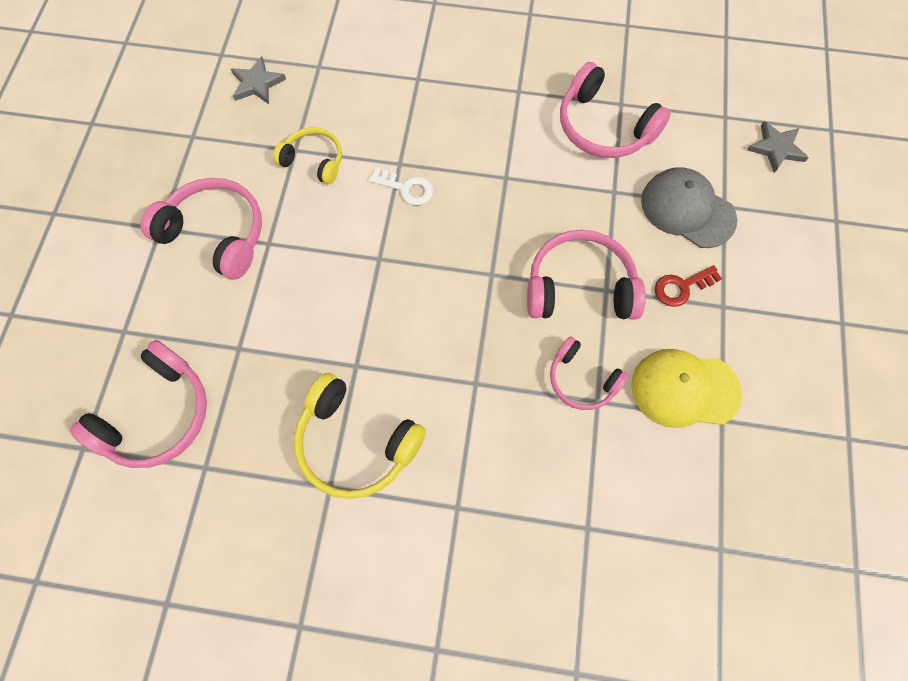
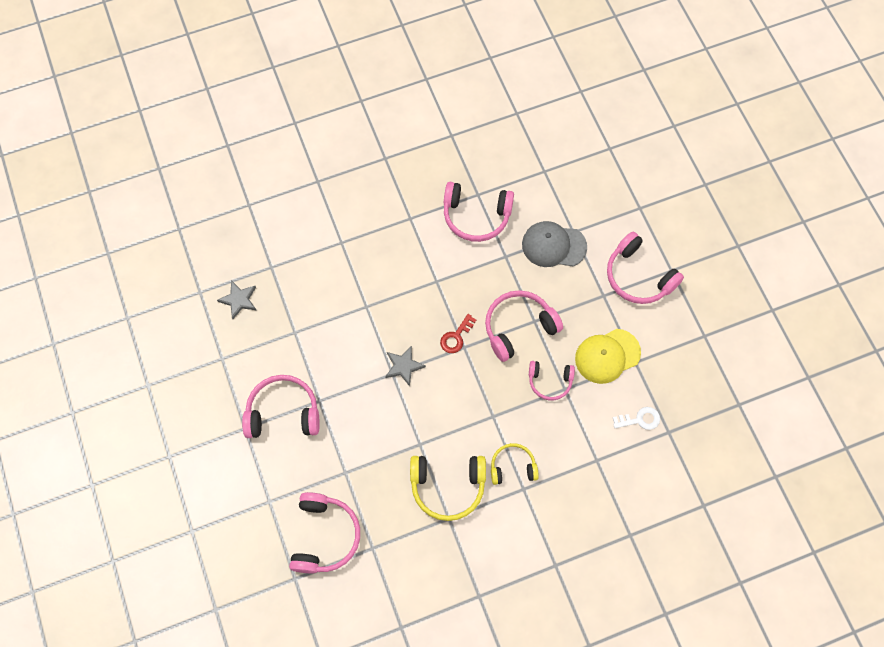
camera: 30 degrees left, 0 degrees up
(314, 161) = (311, 333): yellow headphones -> yellow headphones (512, 467)
(406, 188) = (381, 320): white key -> white key (640, 419)
(681, 287) = (575, 296): red key -> red key (456, 337)
(776, 148) = (584, 178): grey star -> grey star (403, 366)
(788, 306) = (638, 276): none -> pink headphones

